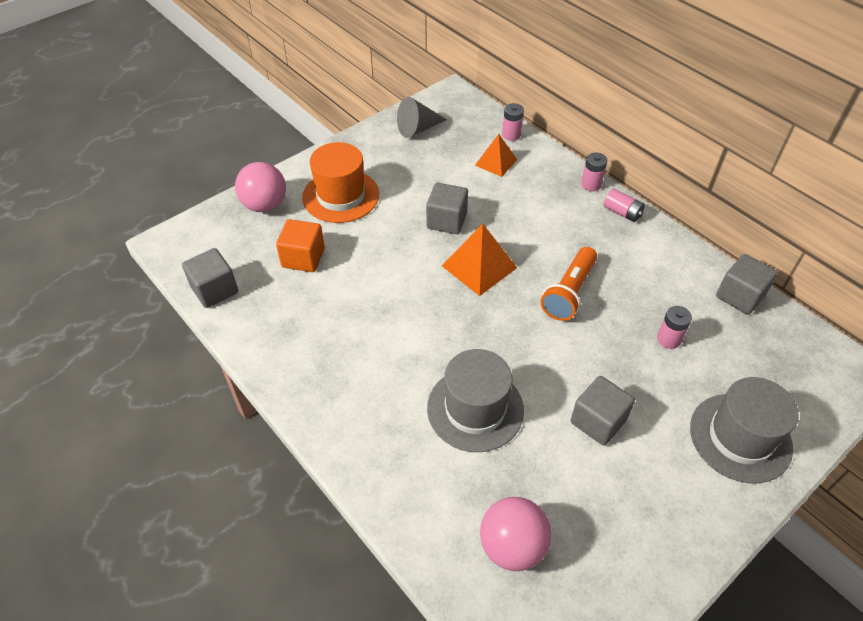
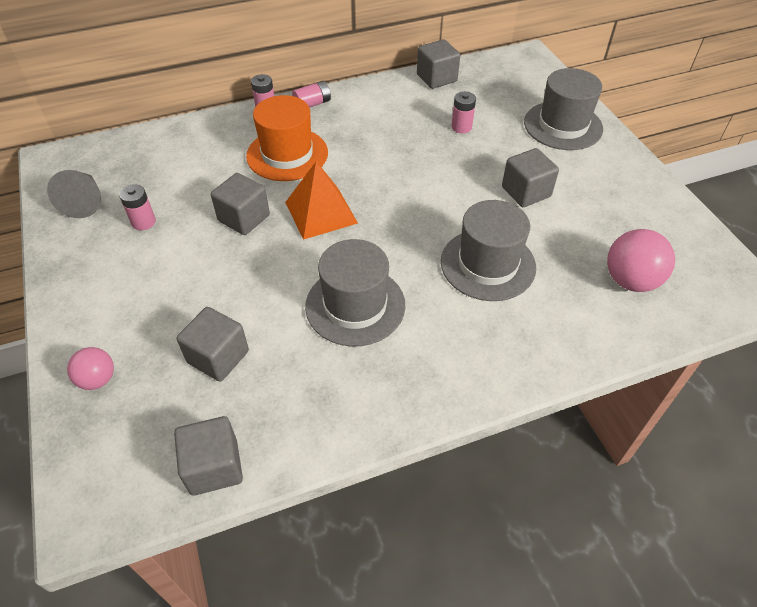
camera: 70 degrees left, 0 degrees up
(265, 205) = (98, 379): pink ball -> pink ball, size x0.61
(303, 258) = (218, 357): orange cube -> grey cube
(341, 196) = (140, 297): orange hat -> orange hat (287, 154)
(384, 323) = (355, 305): none -> grey hat
(496, 162) = (187, 159): orange pyramid -> none
(511, 135) = (157, 136): pink battery -> pink battery (143, 222)
(569, 293) = (385, 164): orange flashlight -> none

